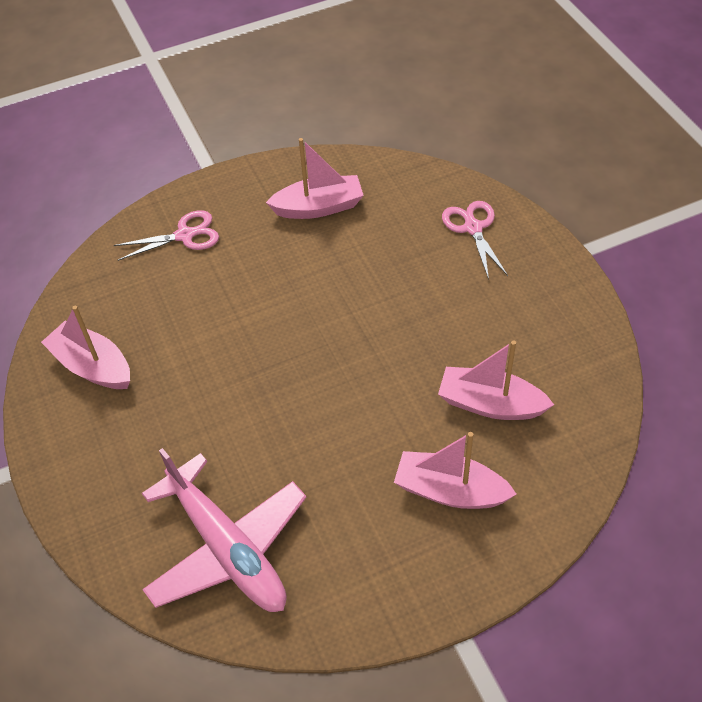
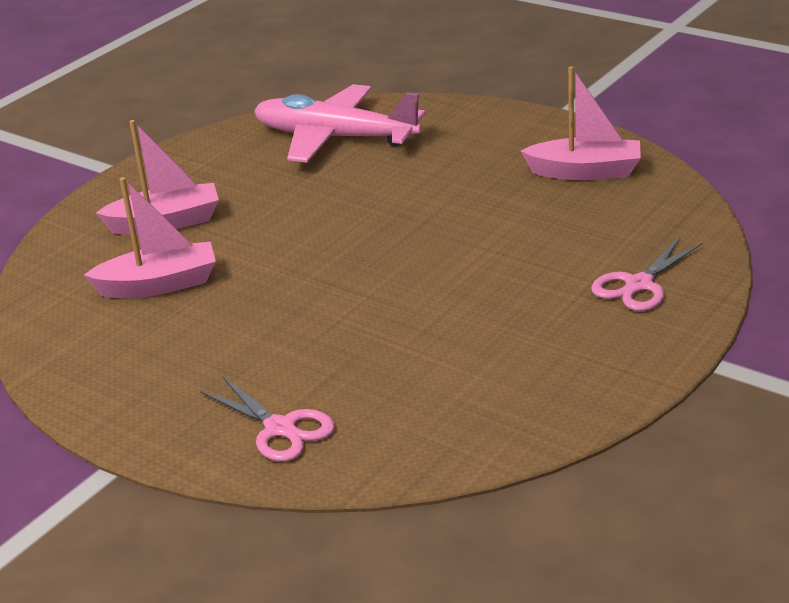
camera: 150 degrees right, 20 degrees down
(319, 207) = (510, 372): pink boat -> none

